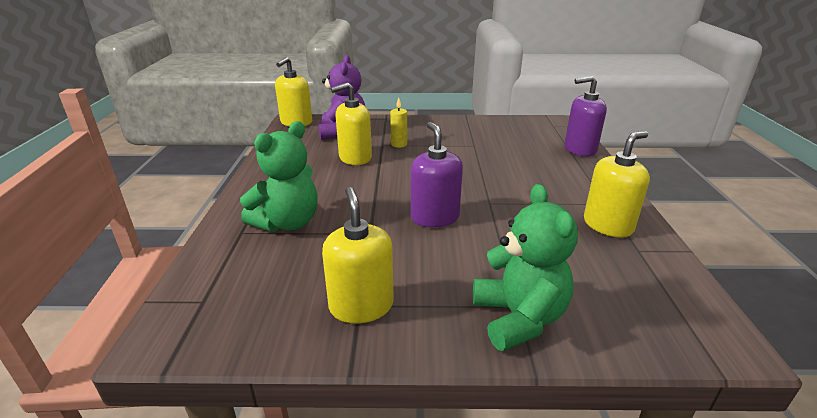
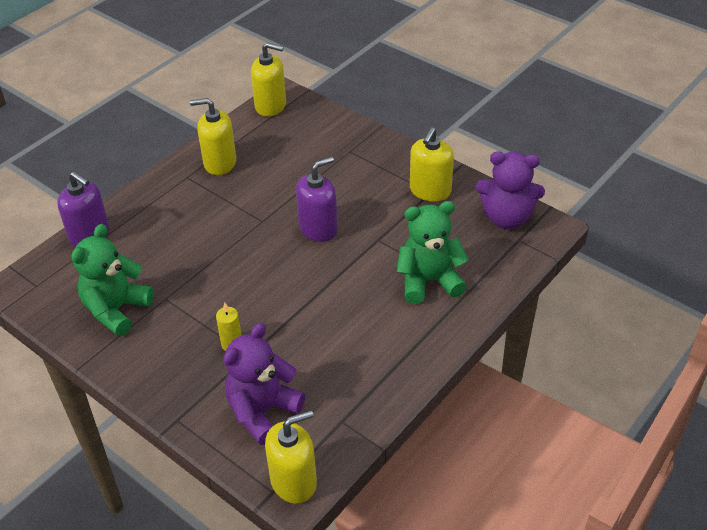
camera: 140 degrees left, 15 degrees up
(231, 320) = (506, 218): none -> purple teddy bear
(355, 158) = (300, 344): yellow soap dispenser -> yellow soap dispenser (270, 106)
(435, 217) = (318, 228): purple soap dispenser -> purple soap dispenser turned 150 degrees counterclockwise
(519, 318) = (357, 146): green teddy bear -> green teddy bear (116, 309)

